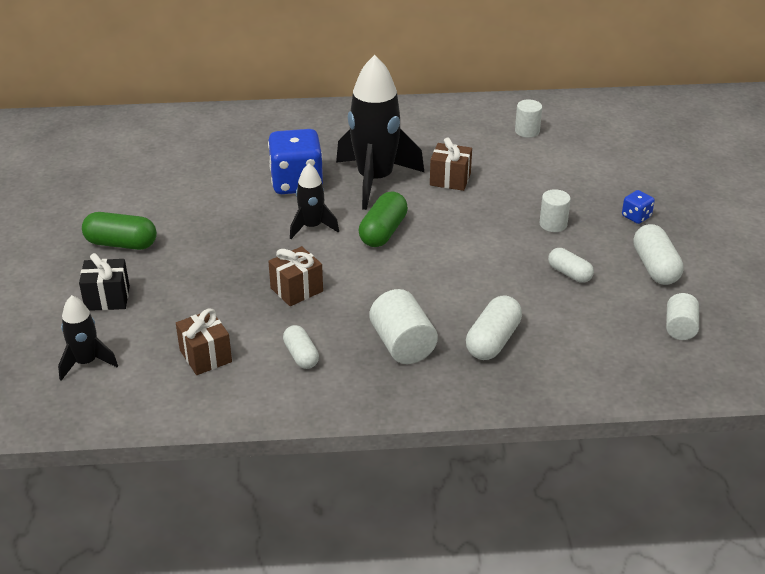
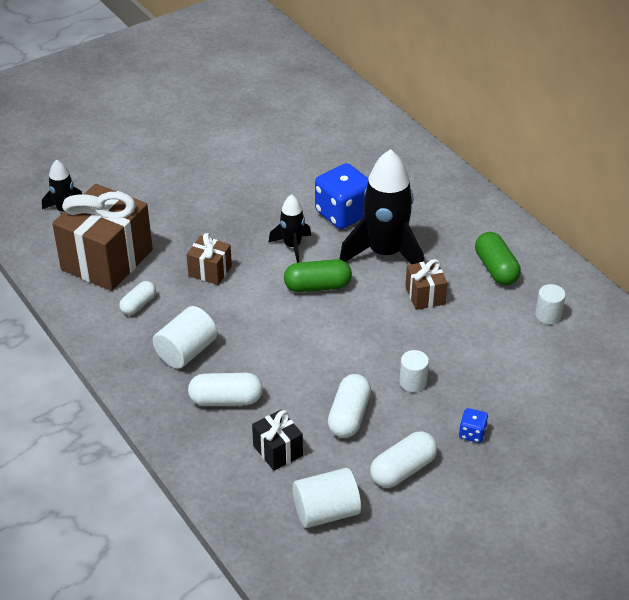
camera: 60 degrees right, 5 degrees up
(107, 298) = (134, 188): black gift -> black gift (277, 451)
(121, 244) = (197, 165): green capsule -> green capsule (496, 269)
(205, 356) = (107, 260): brown gift -> brown gift, size x2.10
(569, 273) = (349, 416): white capsule -> white capsule, size x1.53
(680, 328) = (326, 512): white cylinder -> white cylinder, size x1.57

